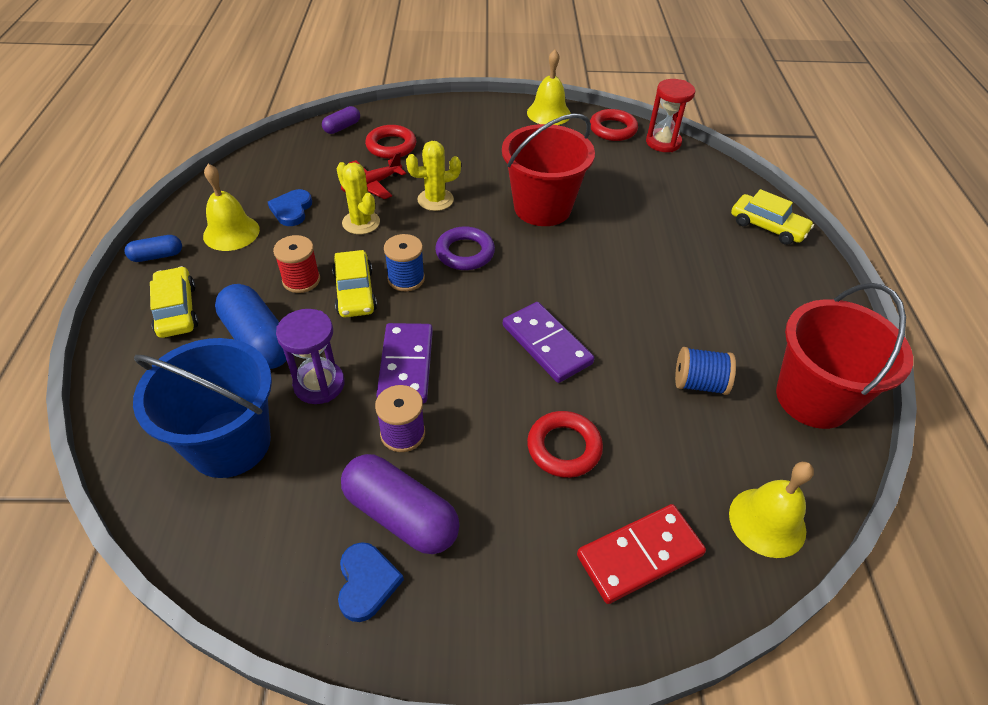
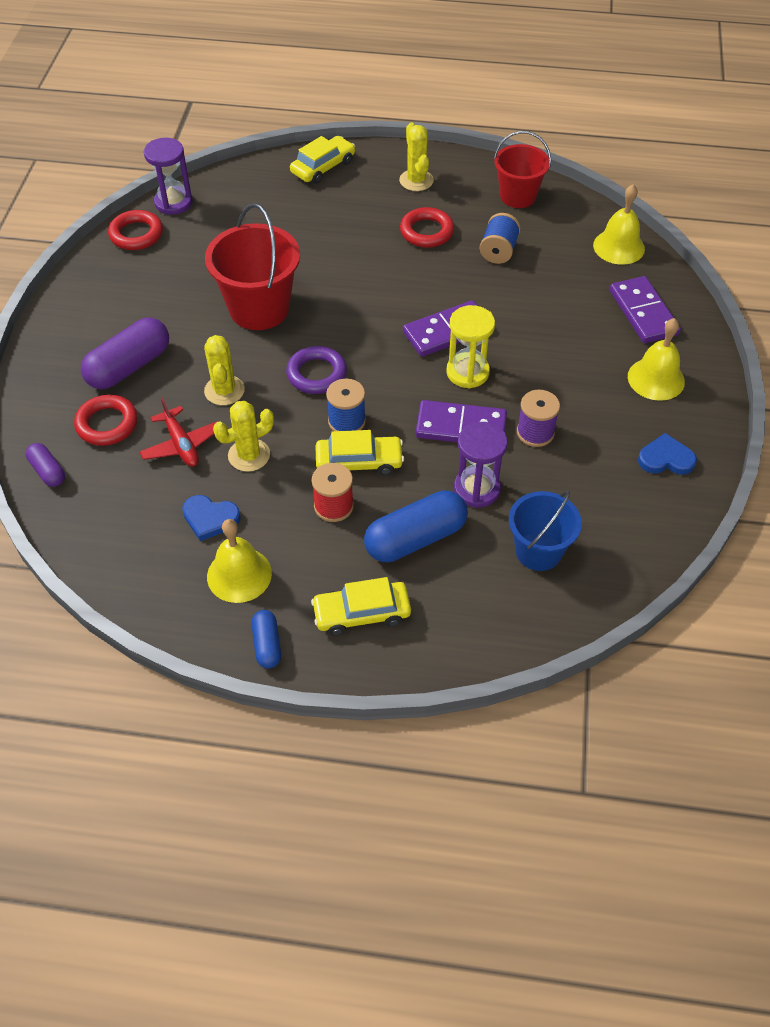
camera: 80 degrees left, 5 degrees up
(230, 443) = (538, 551): blue bucket -> blue bucket, size x0.65
(401, 515) = (611, 437): purple capsule -> purple capsule (129, 366)
(487, 366) = (467, 372): none -> yellow hourglass
(548, 113) = (85, 279): yellow bell -> yellow bell (656, 379)
(564, 447) = (554, 337): red ring -> red ring (426, 232)
(639, 555) = (643, 313): red domino -> purple domino
(663, 142) = (173, 202): red hourglass -> purple hourglass
(788, 300) = (416, 180): none -> yellow cactus
(813, 398) = (518, 196): red bucket -> red bucket, size x0.65

